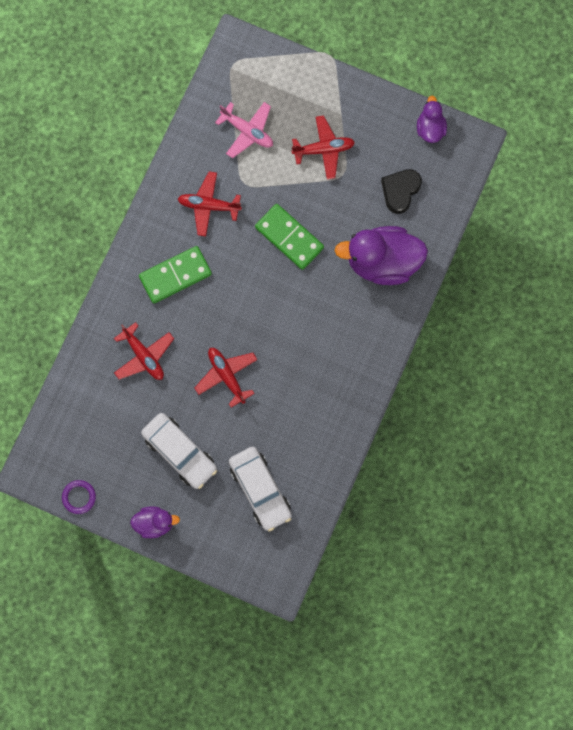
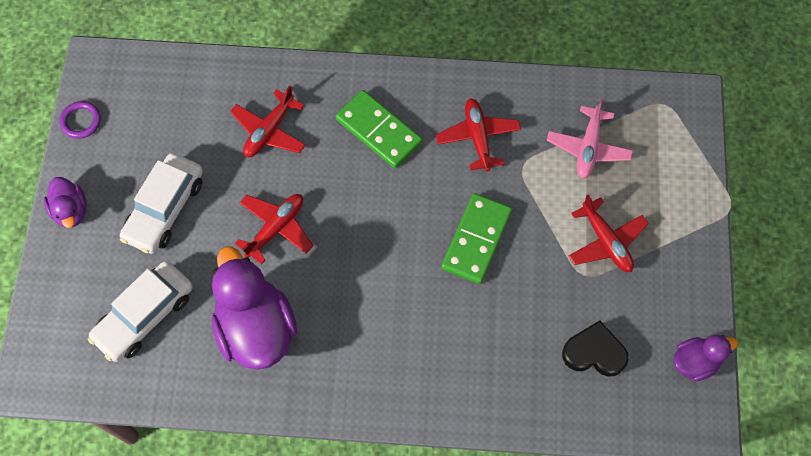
camera: 70 degrees right, 10 degrees down
(382, 262) = (490, 363): purple duck -> purple duck (256, 328)

